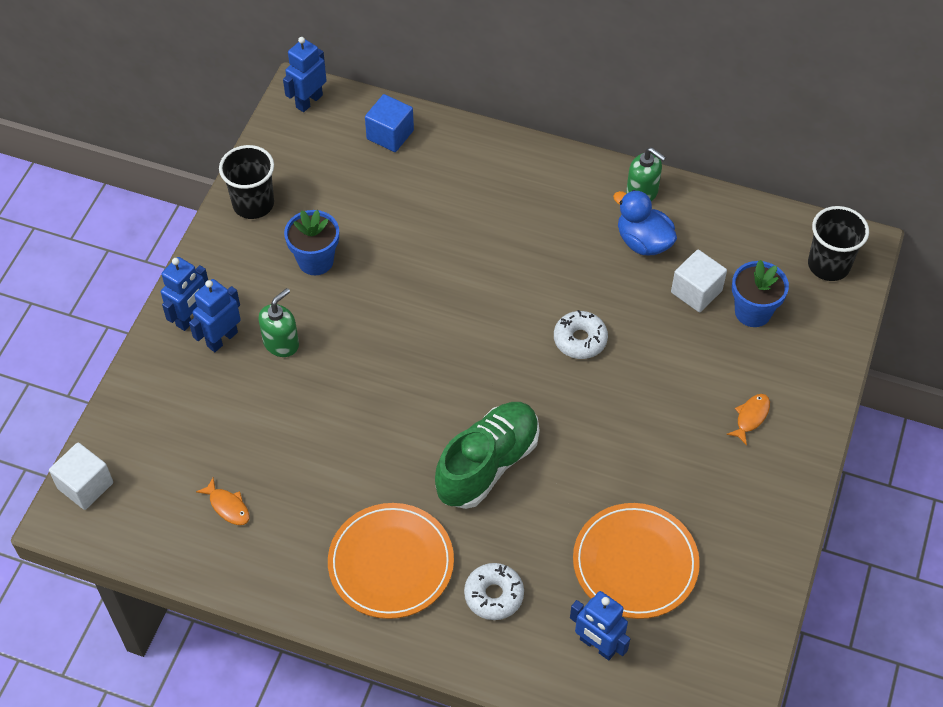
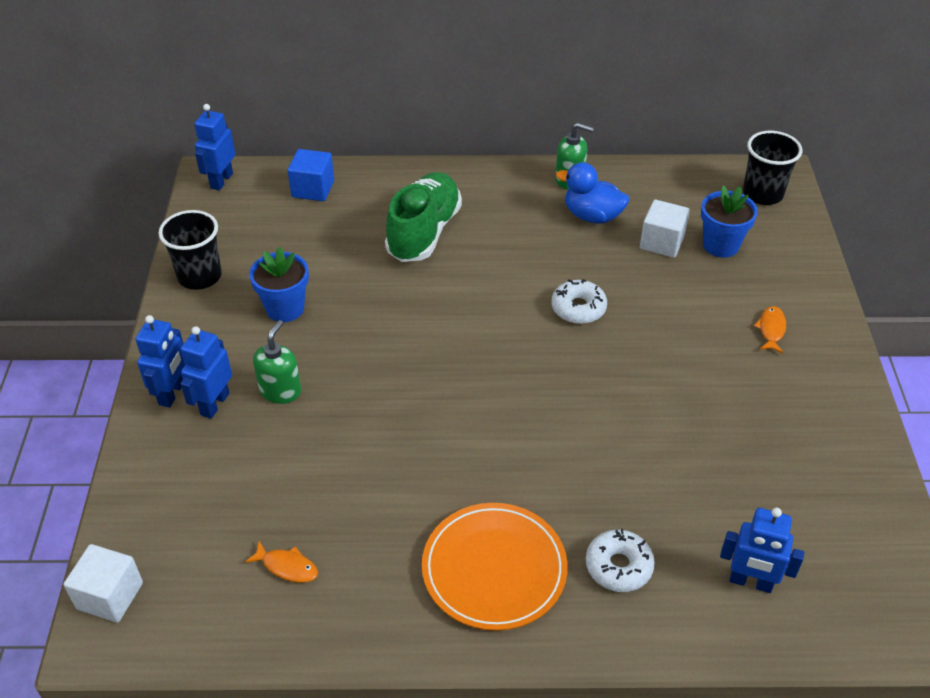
camera: 20 degrees left, 10 degrees down
(487, 464) = (547, 442): green shoe -> green shoe (424, 232)
(635, 563) = (742, 490): orange plate -> none

